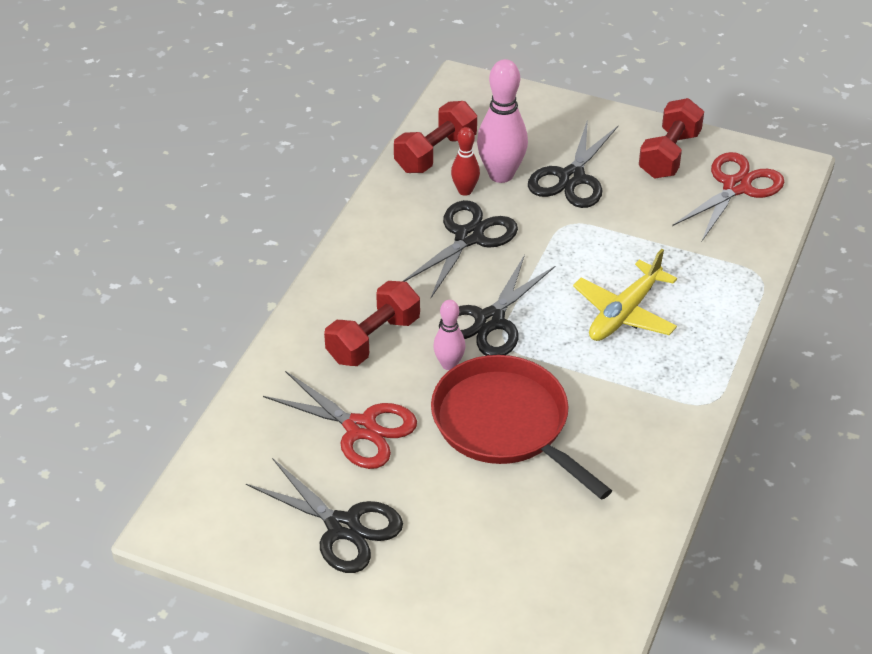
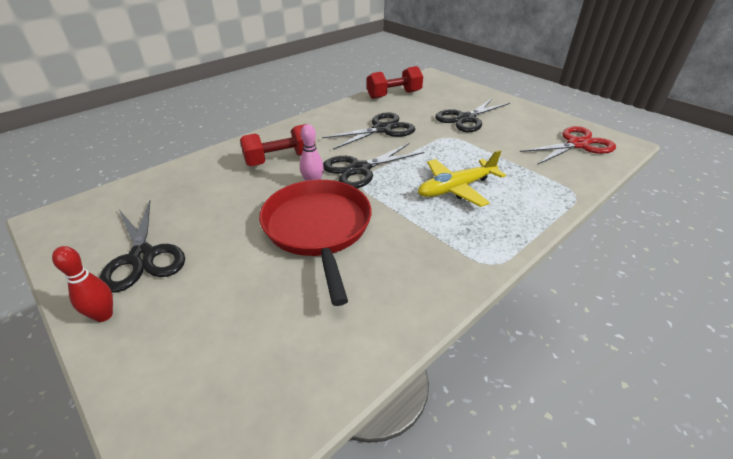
camera: 25 degrees right, 5 degrees down
(360, 428) = (222, 201): red scissors -> none
(465, 191) = (397, 111): red bowling pin -> red bowling pin (104, 315)
(501, 175) = (424, 109): pink bowling pin -> none
(669, 155) = (536, 121): red dumbbell -> none

